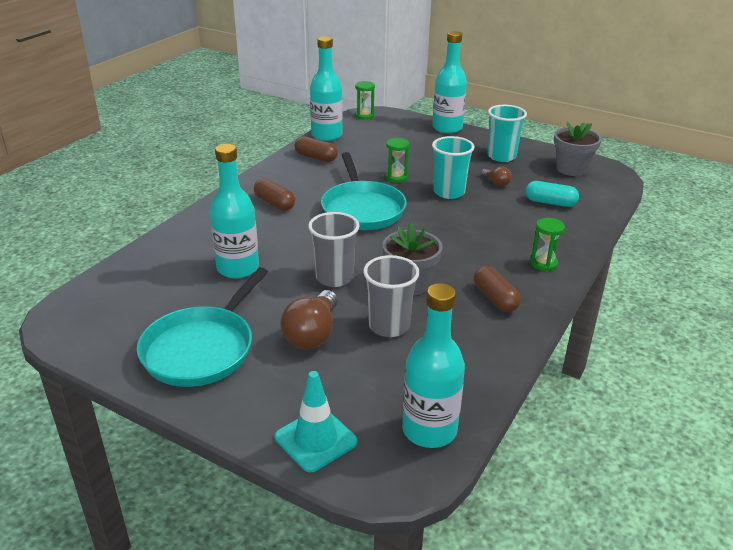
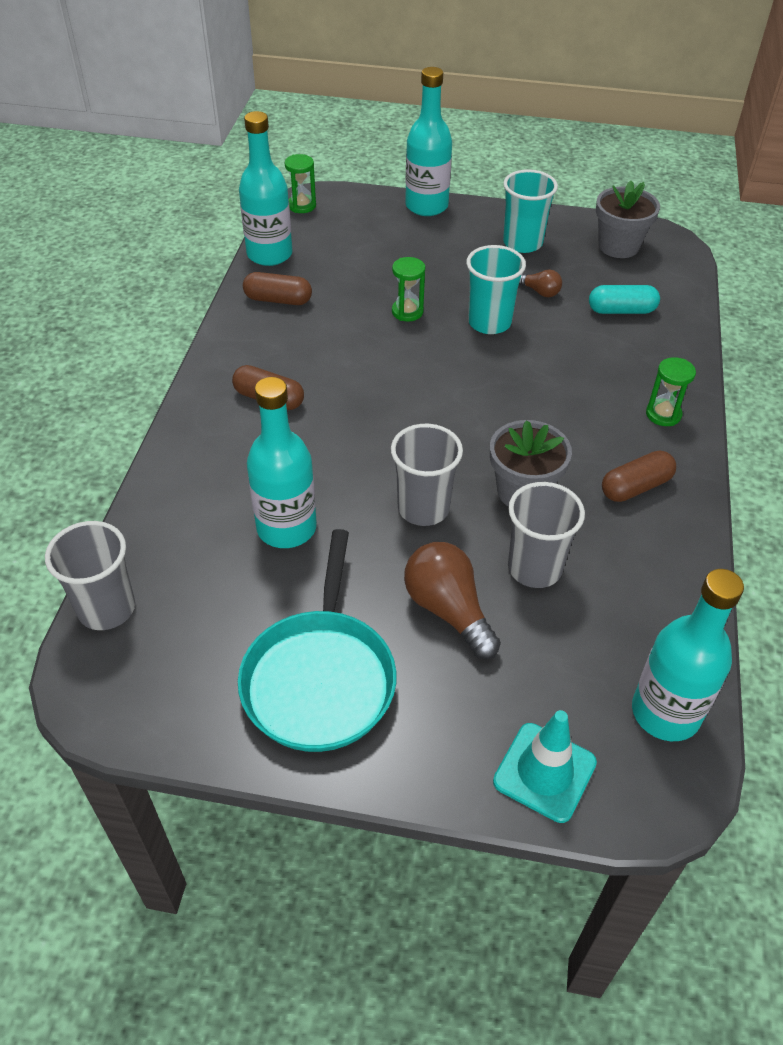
camera: 20 degrees left, 15 degrees up
(100, 283) = (106, 608): none -> grey cup
(312, 334) = (448, 610): brown light bulb -> brown light bulb turned 150 degrees clockwise
(362, 209) = (394, 380): turquoise pan -> none
(495, 298) = (635, 487): brown capsule -> brown capsule turned 75 degrees counterclockwise

